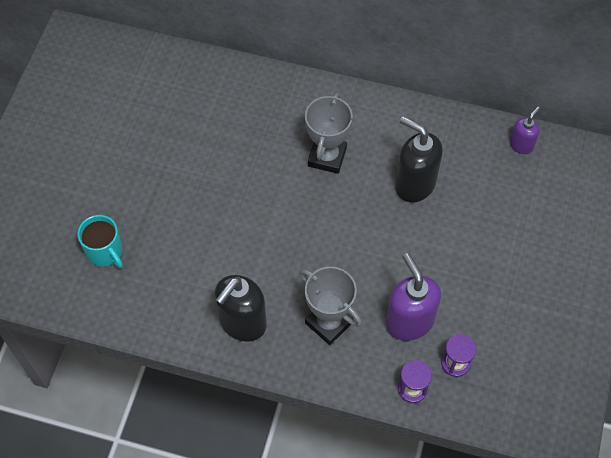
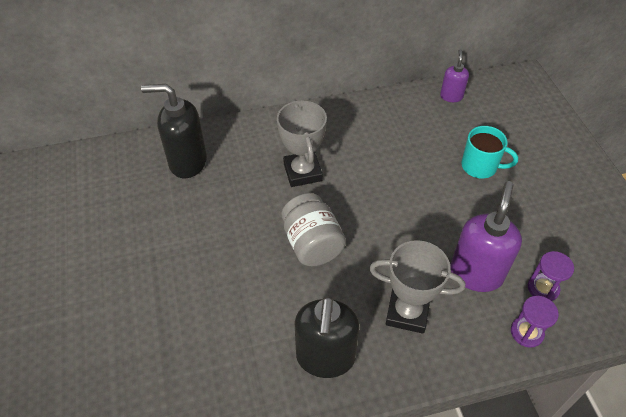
camera: 30 degrees left, 10 degrees down
(105, 251) = (134, 362): turquoise mug -> turquoise mug (480, 166)
(292, 227) = (312, 244): none -> grey jar
(409, 321) = (476, 273): purple soap dispenser -> purple soap dispenser turned 75 degrees clockwise
(414, 184) = (392, 160): black soap dispenser -> black soap dispenser (187, 162)

